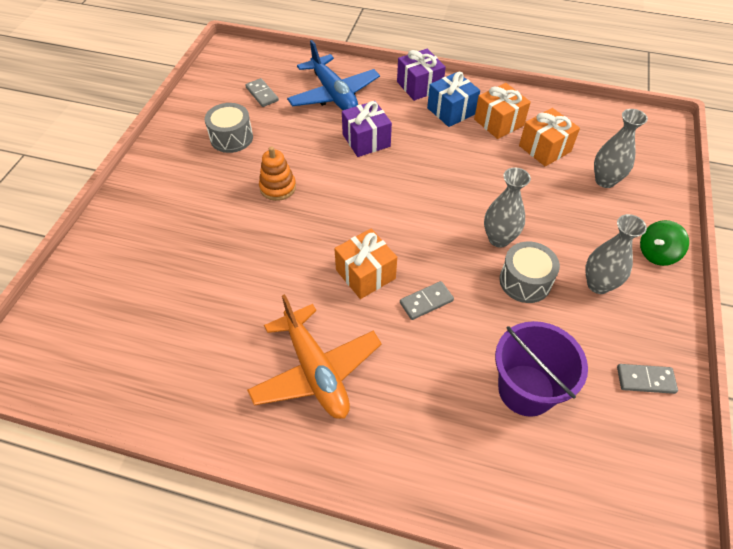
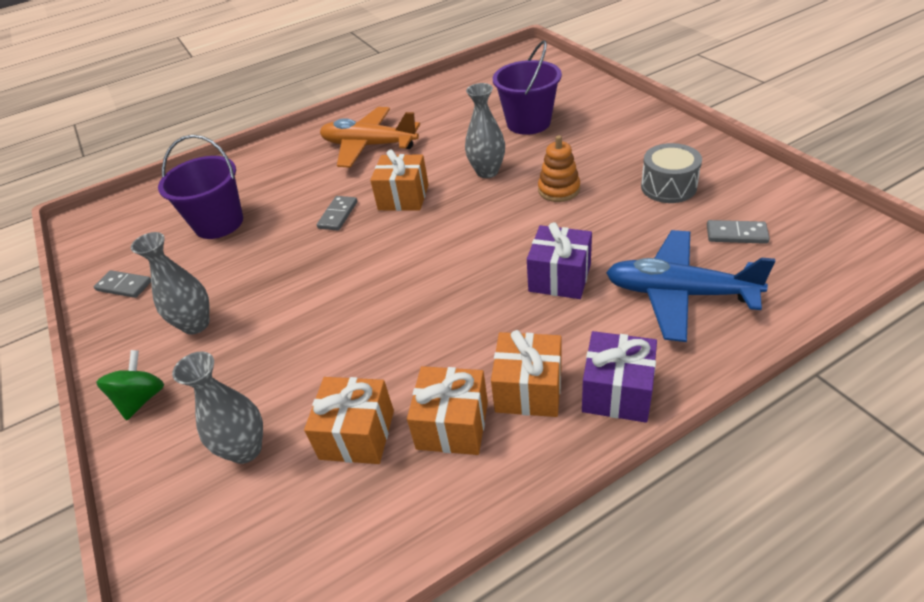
camera: 140 degrees right, 10 degrees down
(187, 263) = (528, 123): none -> purple bucket
(451, 111) = (528, 389): blue gift -> orange gift
(499, 239) = (321, 294): grey vase -> grey vase (487, 172)
(525, 281) = (268, 280): grey drum -> none
(645, 380) = (124, 286): grey domino -> grey domino turned 60 degrees clockwise

